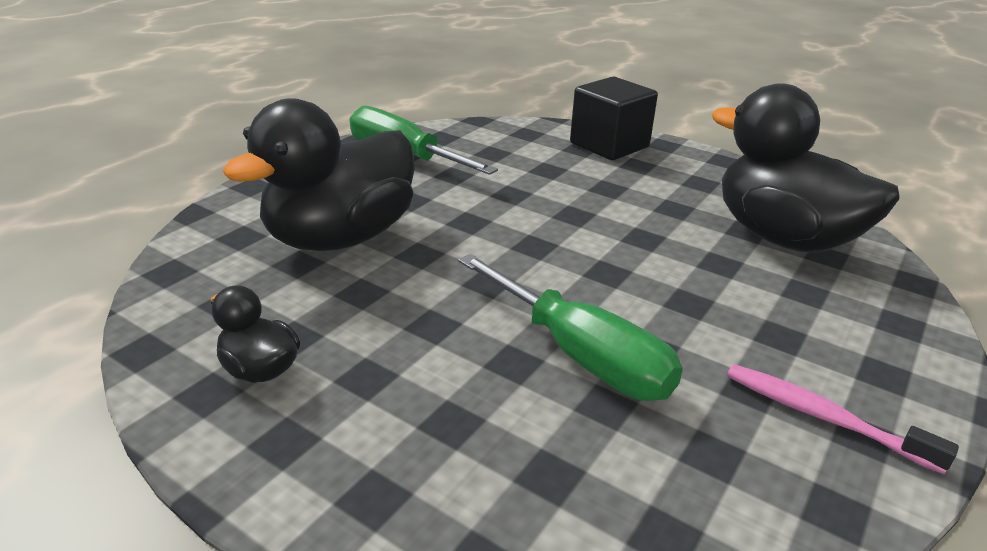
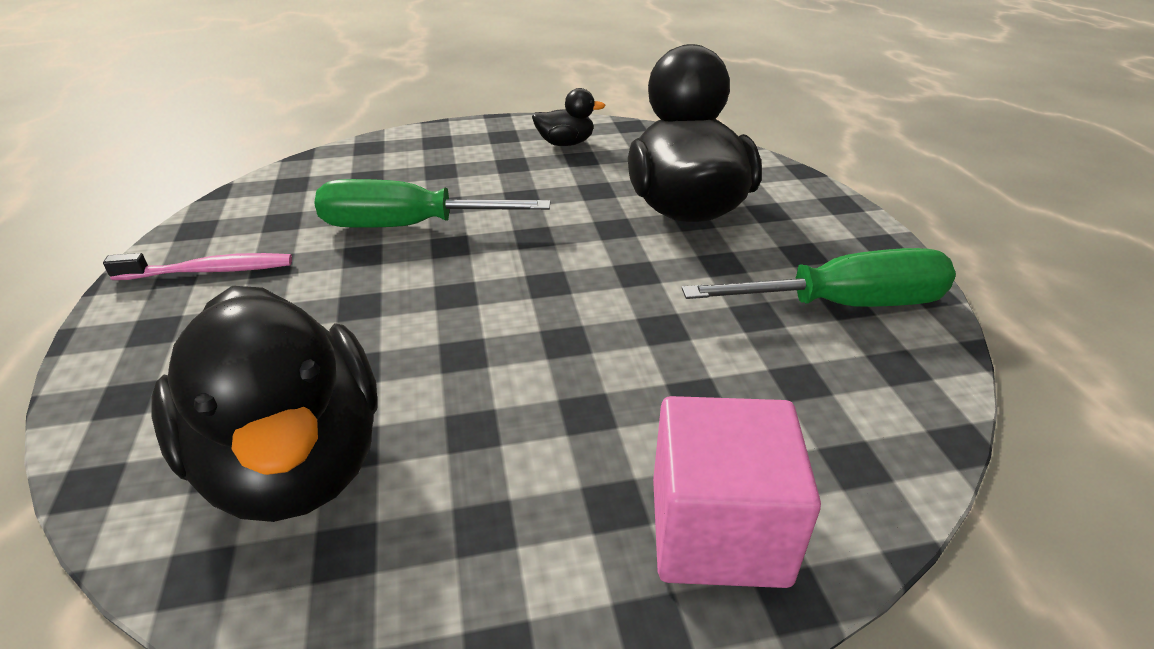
camera: 135 degrees right, 5 degrees up
(609, 145) = (718, 531): black cube -> pink cube
(783, 238) = (293, 463): black duck -> black duck turned 60 degrees clockwise

